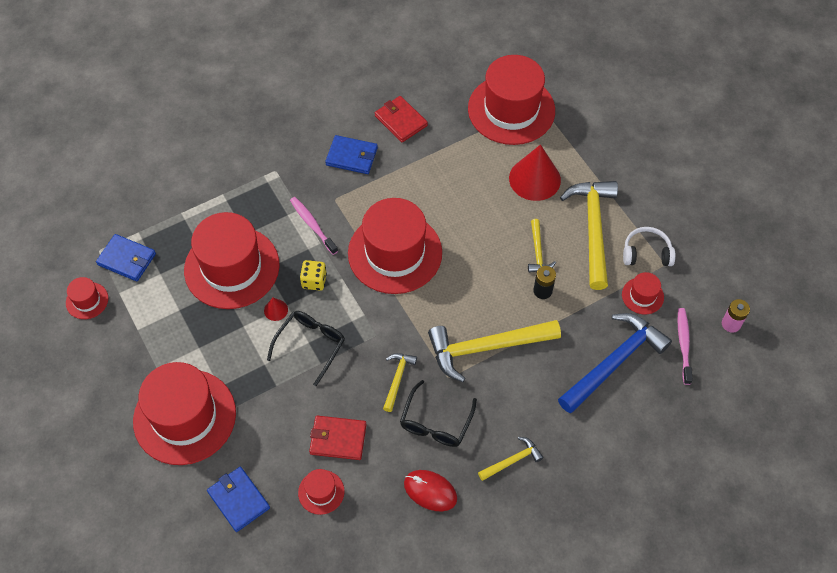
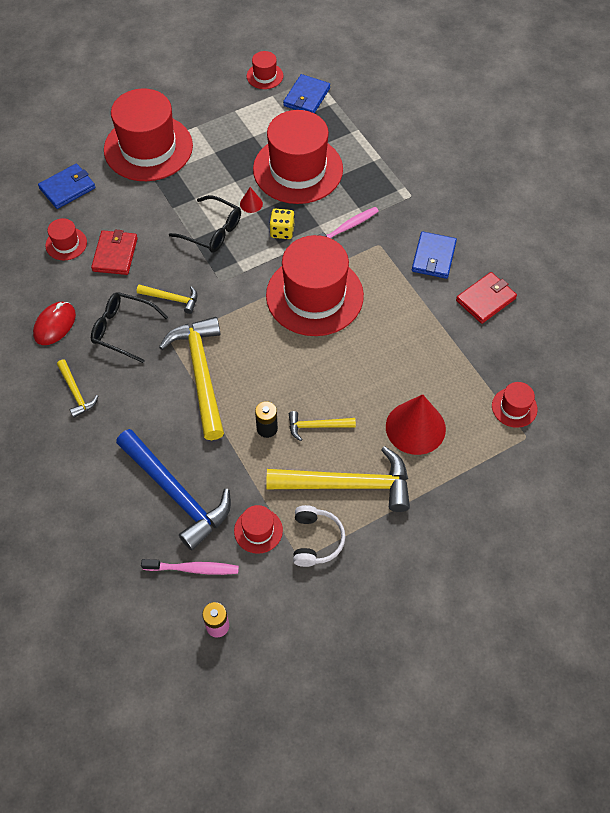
camera: 90 degrees right, 0 degrees up
(511, 109) = (514, 407): red hat -> red hat, size x0.44

